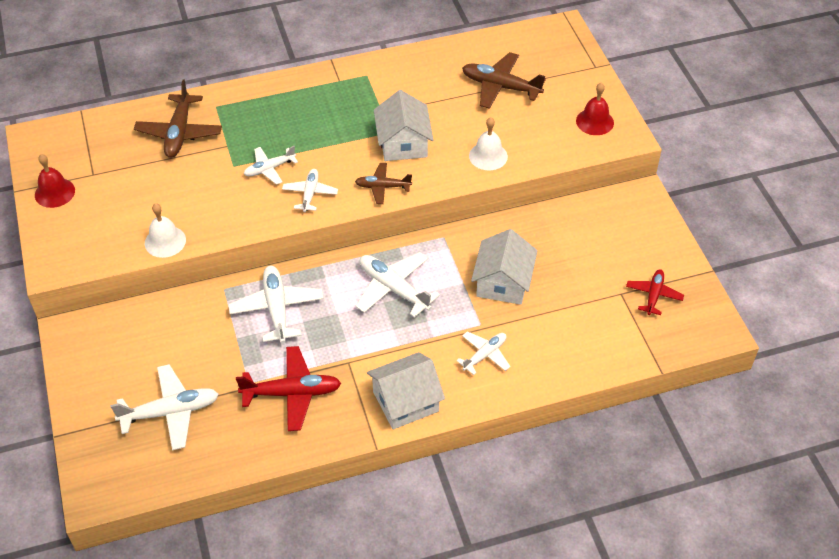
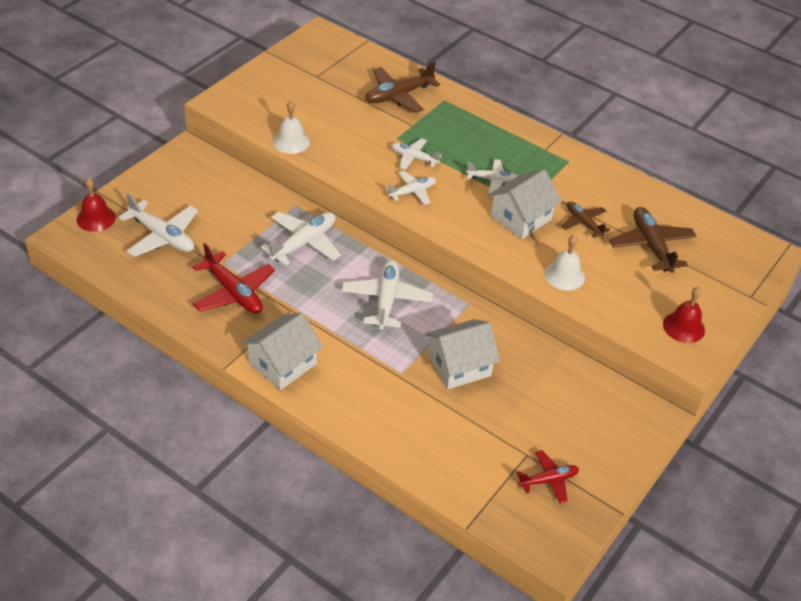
camera: 50 degrees right, 5 degrees down
(54, 192) = (282, 68): red bell -> red bell (96, 218)
(382, 187) = (462, 228): brown plane -> brown plane (583, 223)
(406, 401) = (282, 363): white house -> white house turned 75 degrees counterclockwise
(485, 355) = (372, 391): white plane -> white plane (493, 180)

